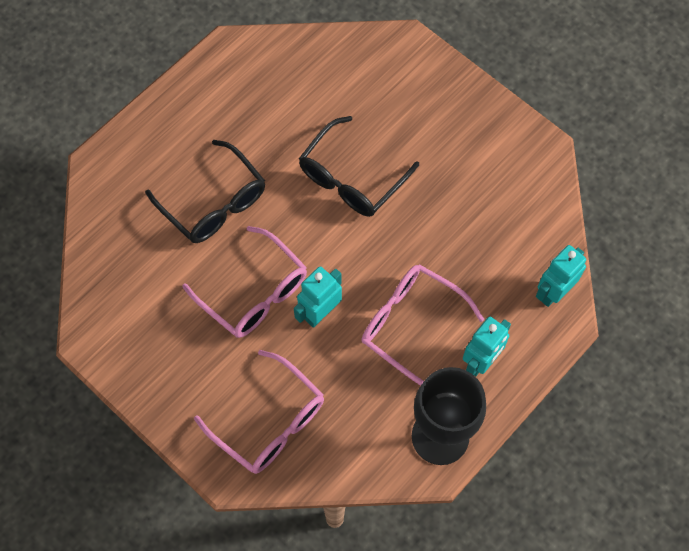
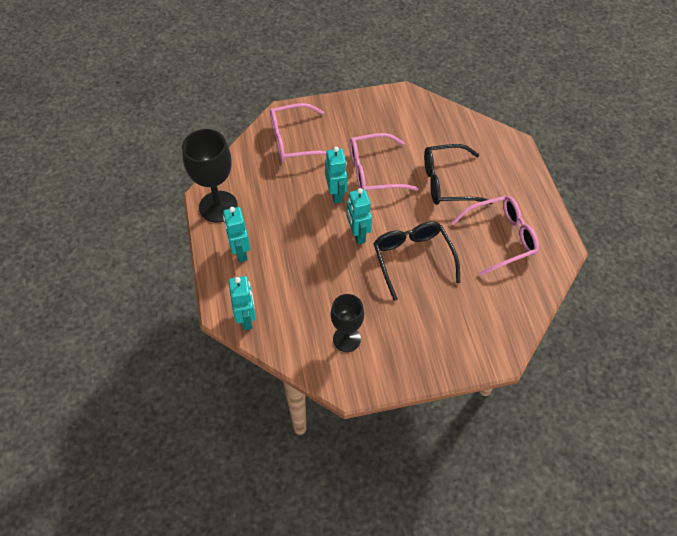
camera: 125 degrees right, 10 degrees down
(360, 252) = (357, 234): none -> turquoise robot
(411, 325) = (291, 232): pink glasses -> pink glasses (501, 238)
(497, 182) = (346, 339): none -> black goblet

